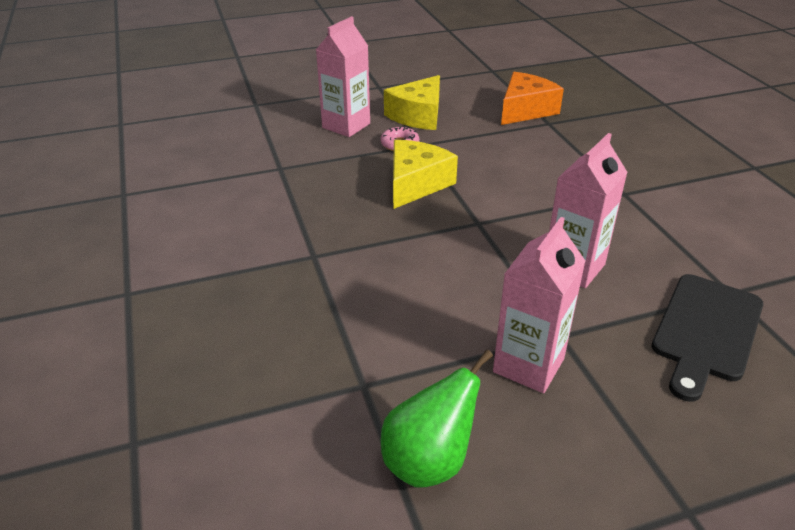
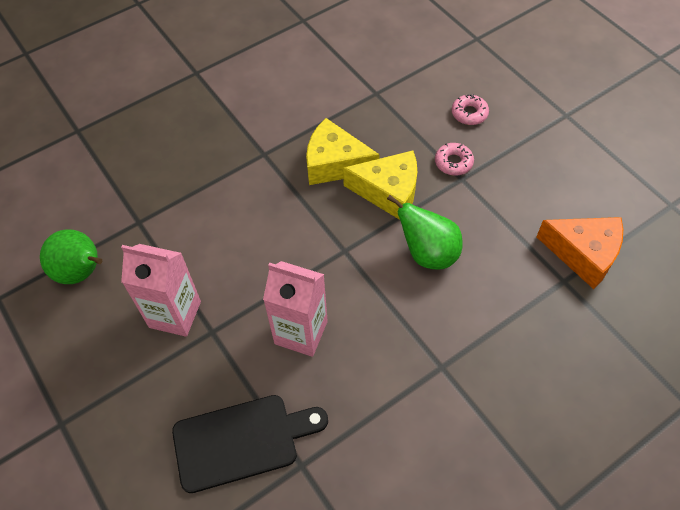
camera: 75 degrees right, 20 degrees up
(346, 126) = (469, 113): pink carton -> pink donut
(418, 115) = (519, 162): yellow cheese -> yellow cheese (335, 163)
(499, 177) = (427, 253): none -> green pear
(706, 331) = (242, 441): black cutting board -> black cutting board turned 150 degrees clockwise

